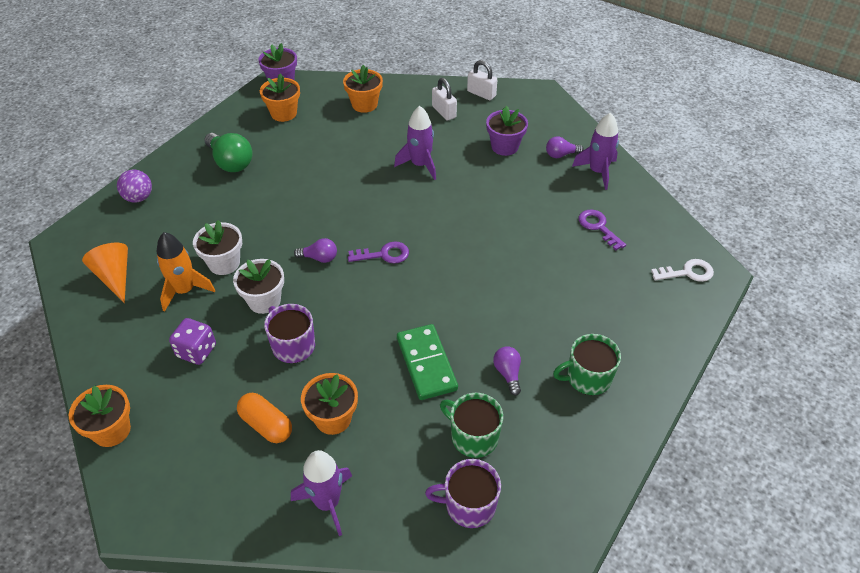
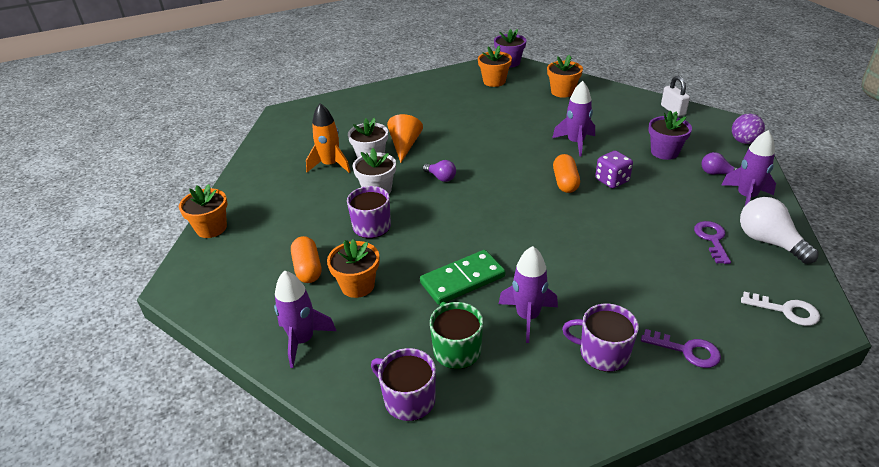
camera: 35 degrees right, 10 degrees down
(114, 277) = (295, 142): orange cone -> orange cone (404, 146)
(139, 198) = (351, 103): purple ball -> purple ball (744, 141)
(196, 351) = (305, 203): purple dice -> purple dice (612, 180)
(230, 162) = (429, 100): green light bulb -> none
(384, 255) = (493, 192): purple key -> purple key (687, 350)
(426, 364) = (462, 280): green domino -> green domino turned 45 degrees clockwise
(442, 215) = (565, 182): none -> orange capsule
(444, 112) = (627, 114): white padlock -> none
(508, 373) = (527, 317): purple light bulb -> purple rocket
(587, 378) = (602, 353): green mug -> purple mug
(639, 211) = (768, 242): none -> white light bulb

